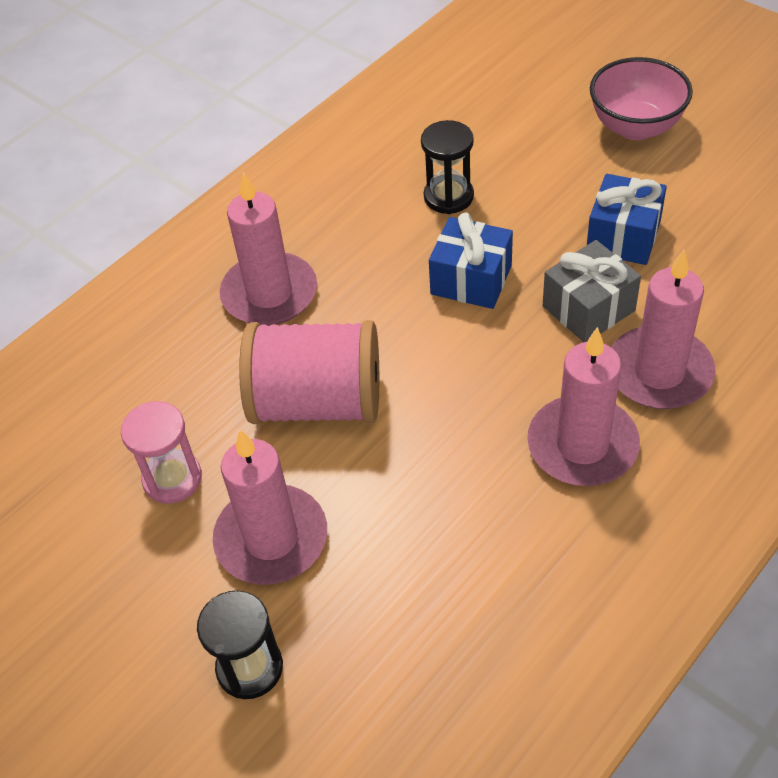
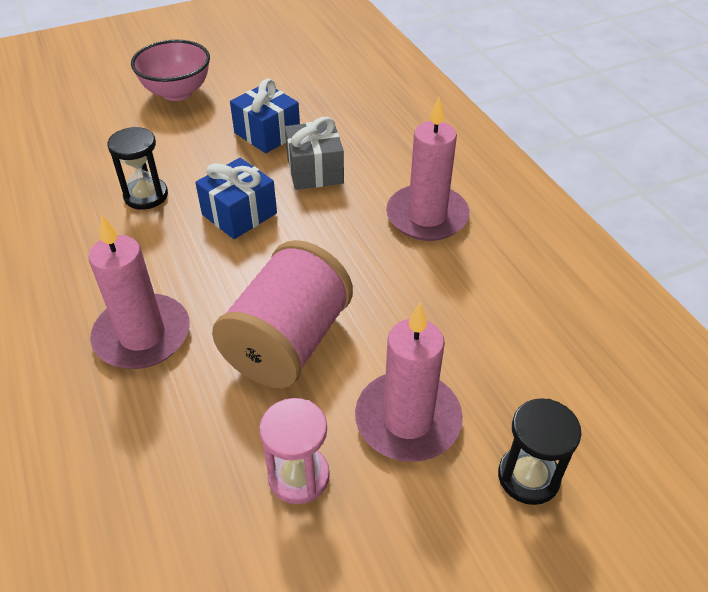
camera: 70 degrees left, 5 degrees down
(659, 372) = (391, 162): pink candle -> none

